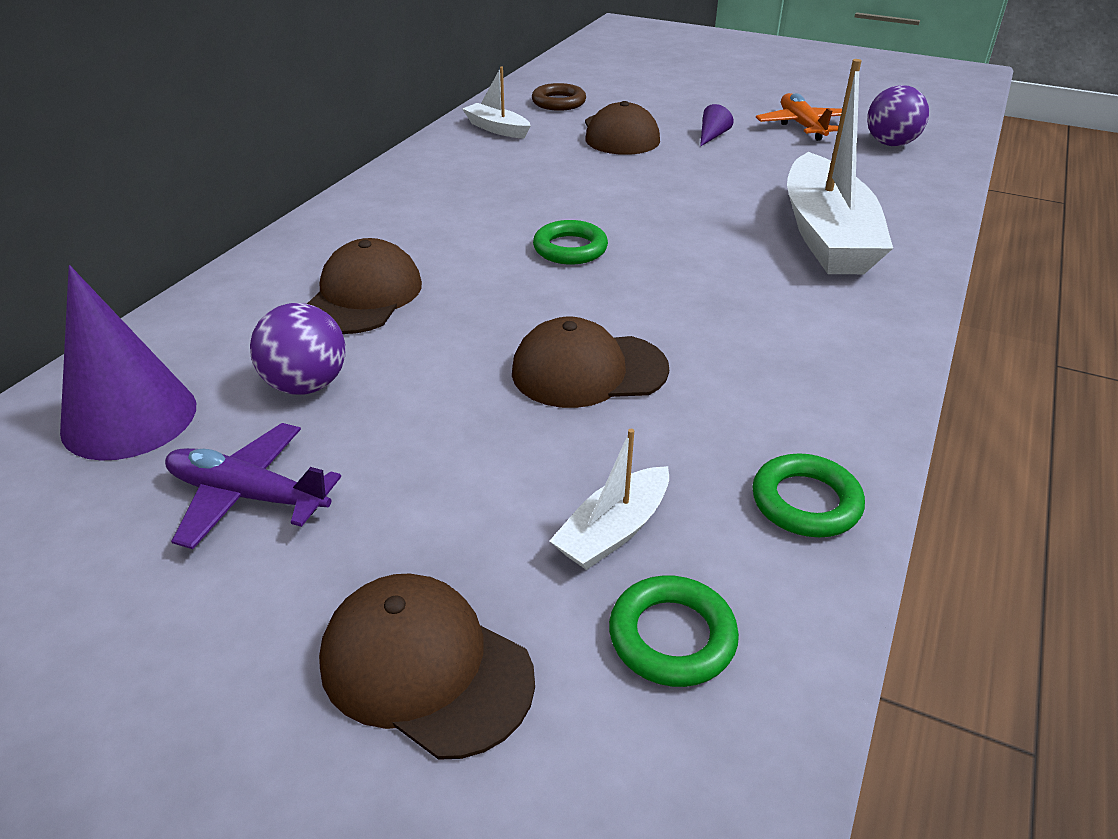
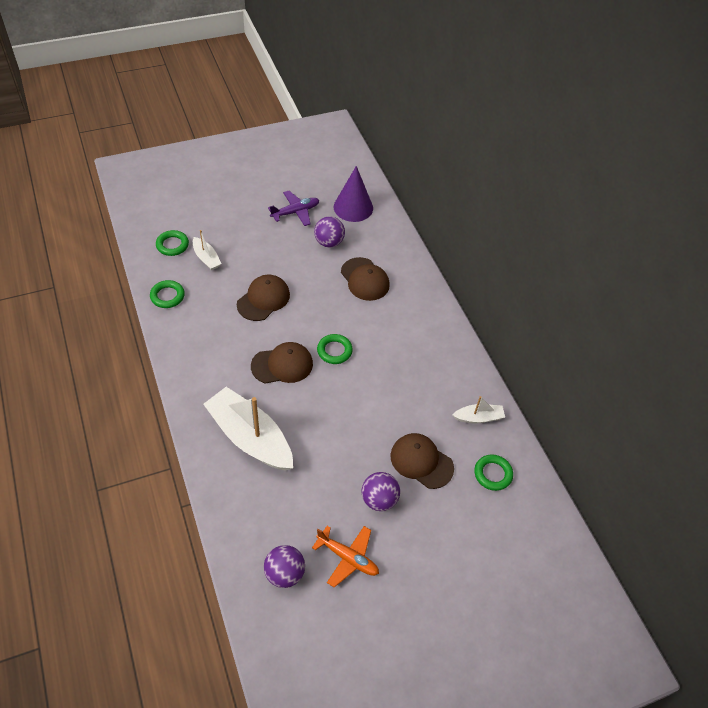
camera: 130 degrees right, 15 degrees up
(425, 667) = (214, 210): brown cap -> brown cap (282, 365)
(558, 102) = (493, 474): brown ring -> green ring
(613, 531) = (206, 258): white boat -> white boat turned 150 degrees clockwise
(712, 136) = (379, 499): purple cone -> purple ball

